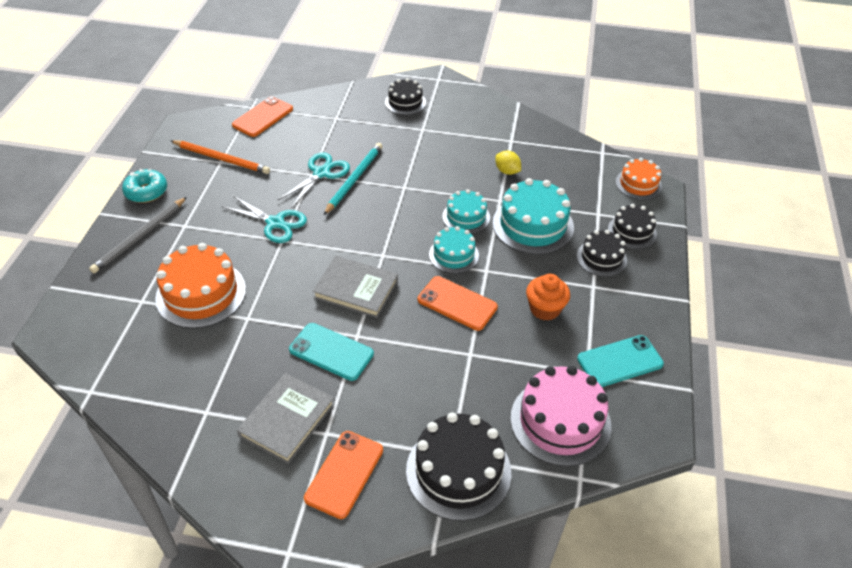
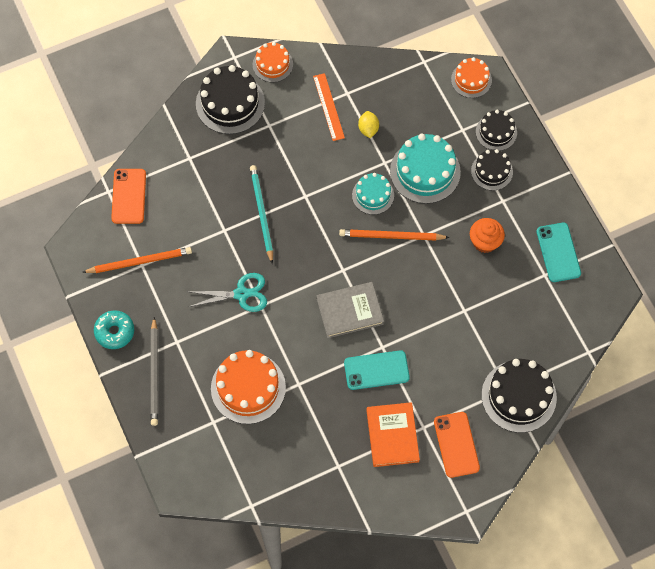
camera: 35 degrees left, 20 degrees up
(287, 420) = (392, 435): grey book -> orange book
(321, 173) = (231, 224): turquoise scissors -> none
(405, 102) = (230, 103): black cake -> black cake, size x1.68
(453, 255) = (391, 236): turquoise cake -> orange pencil
(457, 303) = (425, 276): orange phone -> none
(465, 96) = (272, 64): none -> orange cake
(486, 141) = (329, 107): none -> orange ruler
(507, 171) = (368, 129): yellow lemon -> yellow lemon turned 75 degrees clockwise
(560, 421) = (552, 321): pink cake -> none
(620, 361) = (558, 252): turquoise phone -> turquoise phone turned 45 degrees counterclockwise

